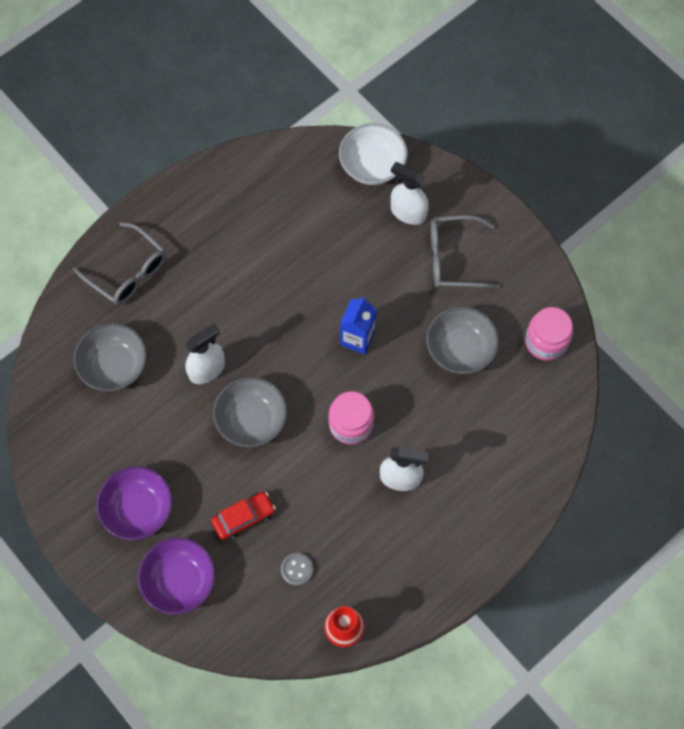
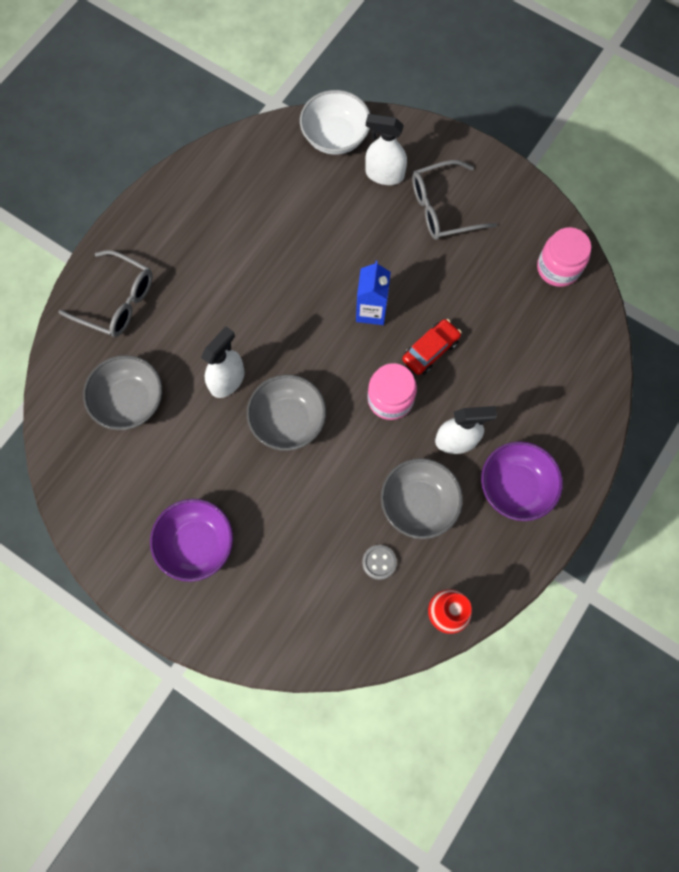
camera: 15 degrees left, 5 degrees up
(179, 581) = (261, 607): purple bowl -> purple bowl (515, 487)
(244, 518) = (309, 523): red car -> red car (430, 350)
(460, 349) = (476, 296): grey bowl -> grey bowl (418, 503)

